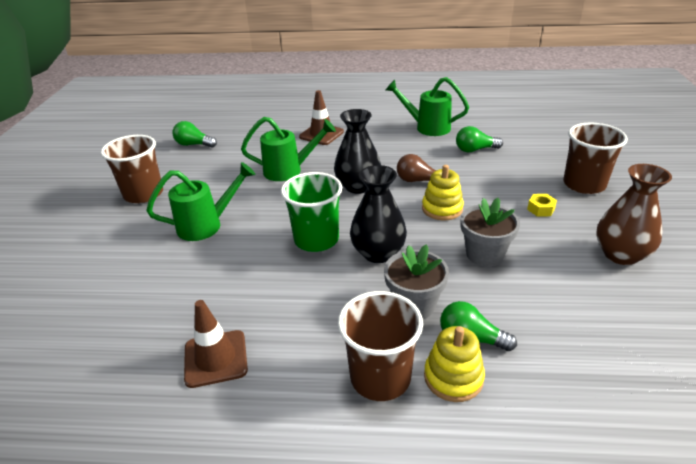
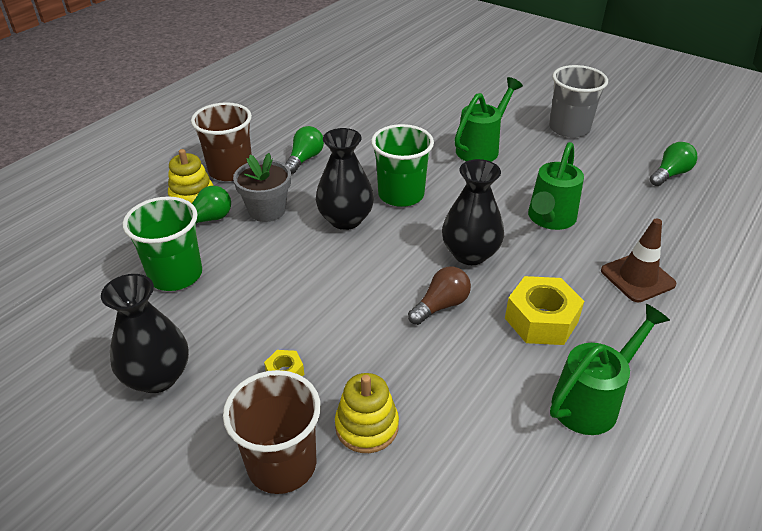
camera: 120 degrees right, 5 degrees up
(143, 194) = (569, 128): brown cup -> grey cup
(206, 225) = (481, 148): green watering can -> green watering can turned 150 degrees counterclockwise
(215, 358) = (321, 121): brown traffic cone -> none
(390, 150) = (541, 320): none -> yellow nut
(442, 209) = (368, 293): yellow stacking toy -> yellow stacking toy (367, 426)
(475, 150) = (474, 410): green light bulb -> green light bulb (305, 159)
(484, 254) = (272, 280): grey flower pot -> none
(548, 309) = (176, 275): none -> green cup
(620, 254) = (157, 377): brown vase -> black vase

